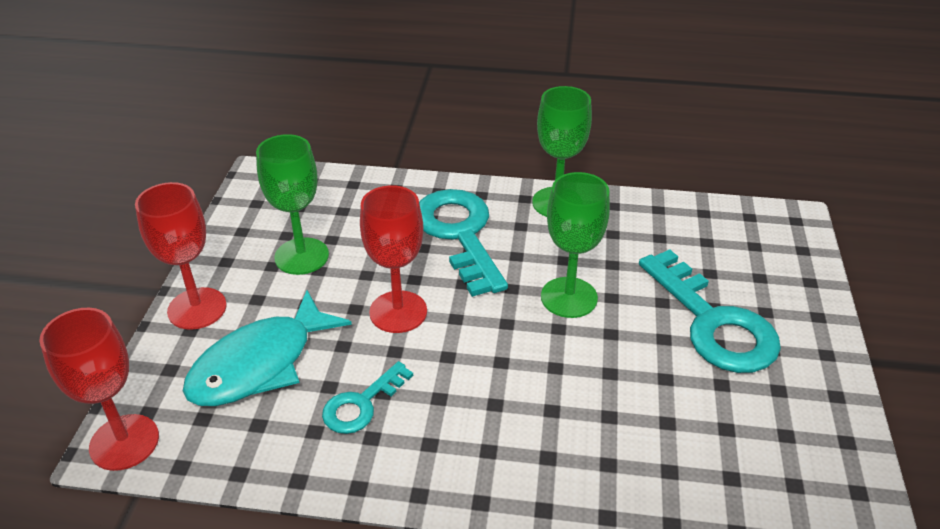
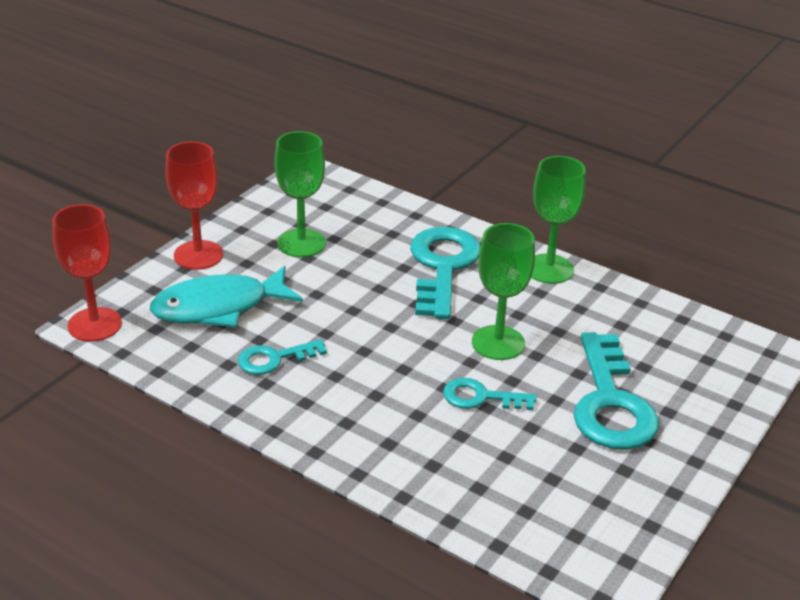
camera: 25 degrees right, 5 degrees down
(398, 312) = (348, 307): red goblet -> none
(596, 365) = (480, 397): none -> turquoise key

